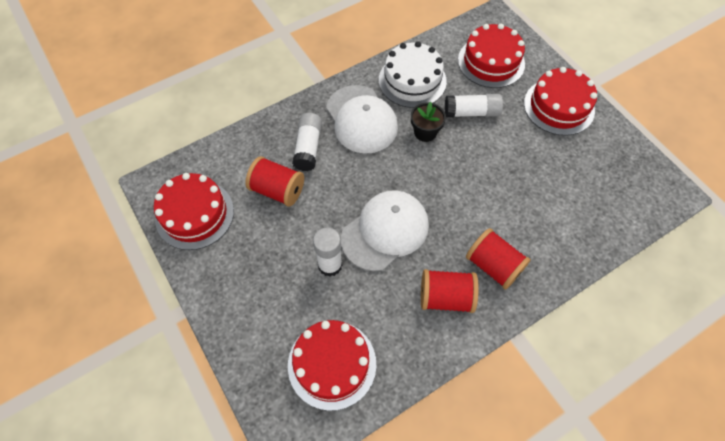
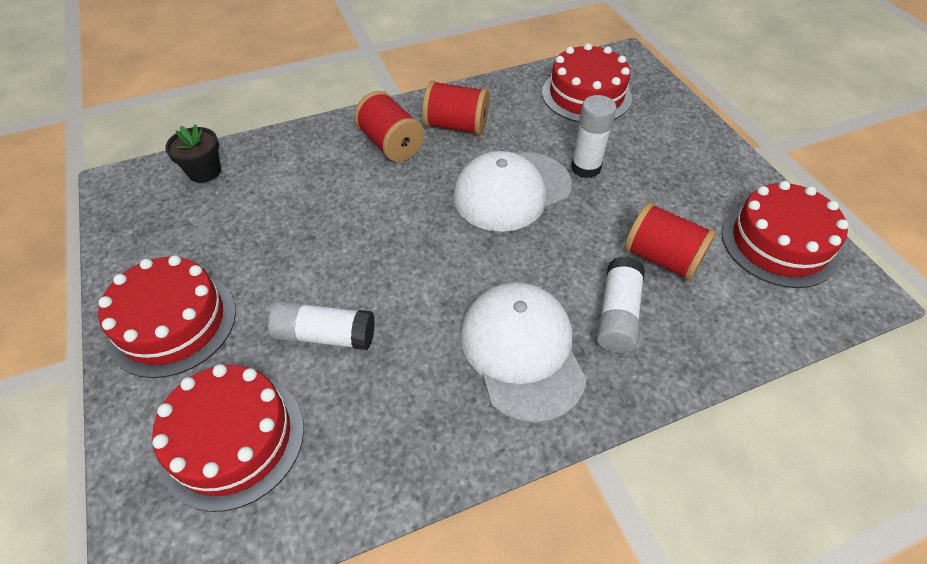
camera: 170 degrees left, 10 degrees down
(412, 80) = (408, 419): white cake -> none
(425, 132) = (417, 312): black flower pot -> black flower pot (204, 171)

